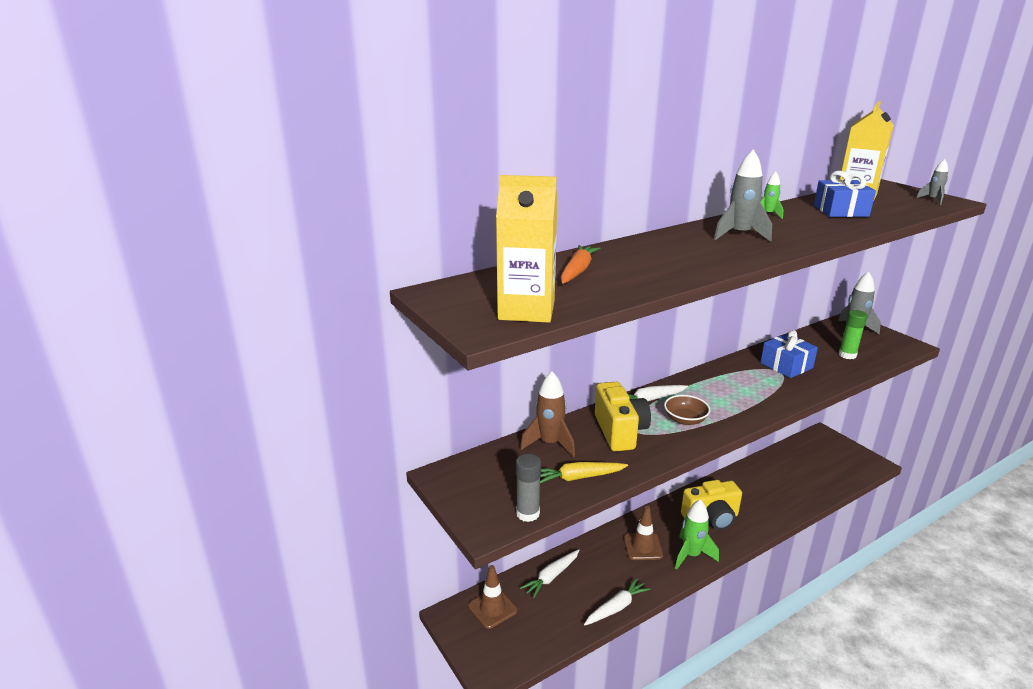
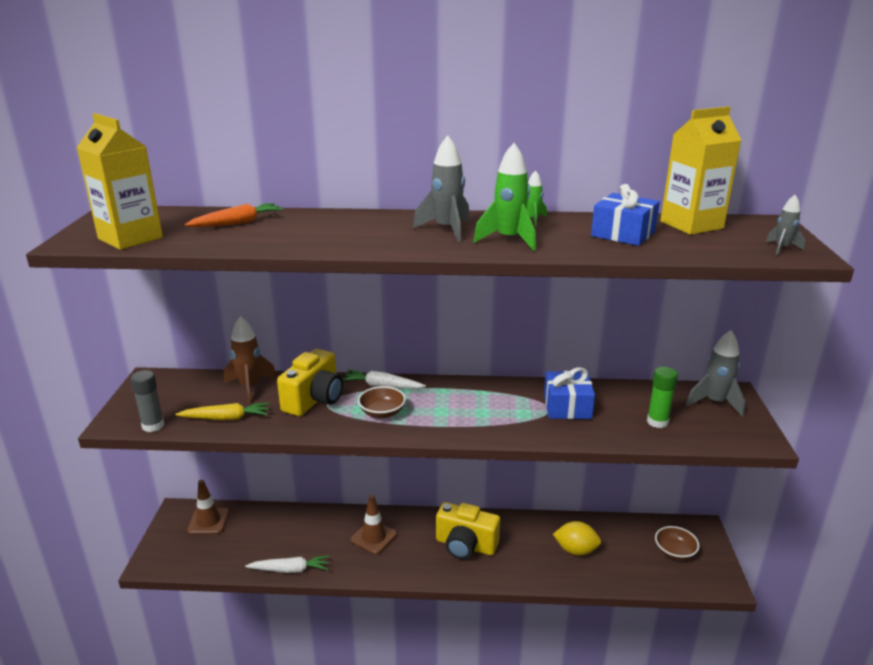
camera: 35 degrees right, 0 degrees up
(551, 577) = (275, 522): white carrot -> none
(578, 477) = (226, 418): yellow carrot -> yellow carrot turned 150 degrees clockwise
(691, 555) = (404, 565): green rocket -> green rocket (509, 240)
(778, 485) = (576, 550): none -> yellow lemon
(828, 457) = (674, 552): none -> brown bowl

